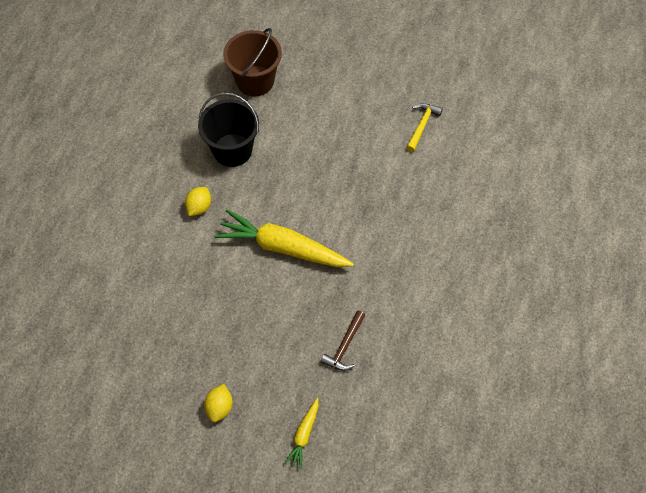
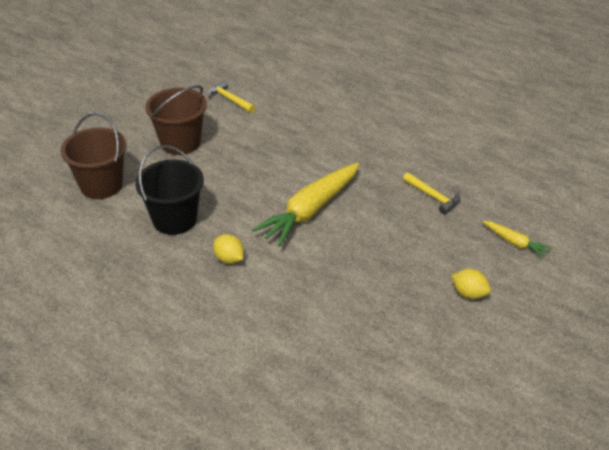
camera: 70 degrees left, 20 degrees down
(337, 113) = (180, 143): none -> brown bucket
(344, 346) = (433, 197): brown hammer -> yellow hammer

